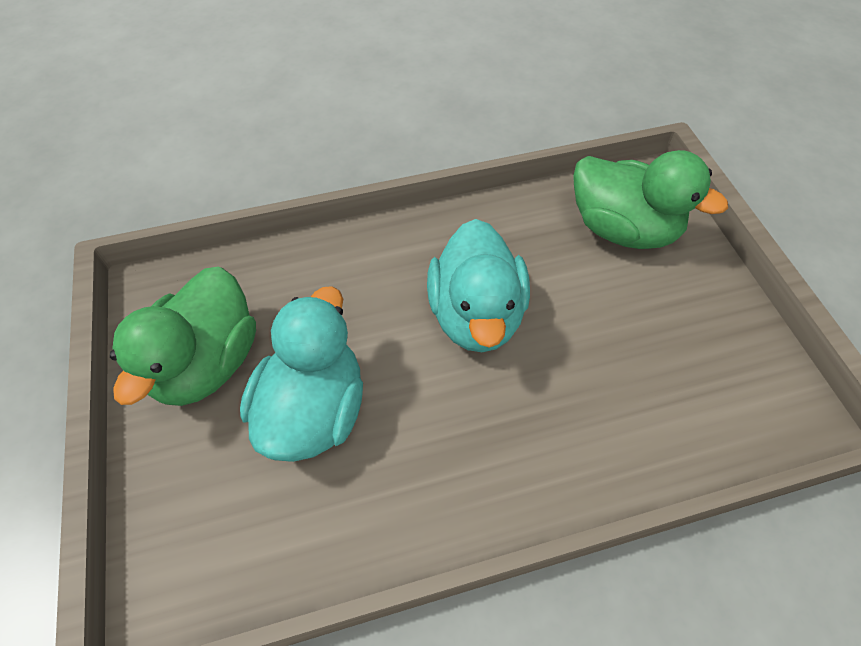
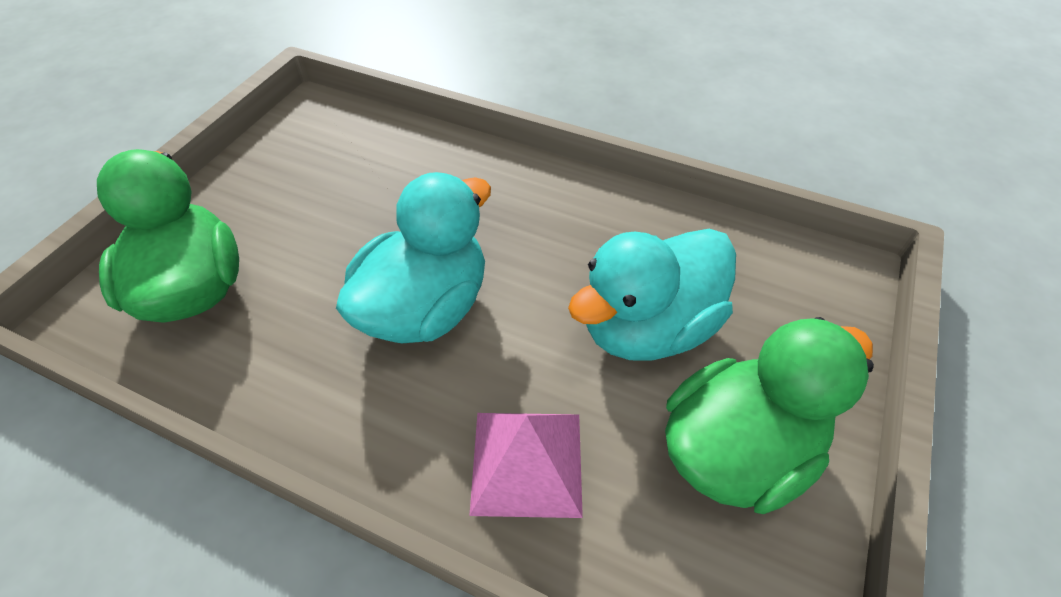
camera: 140 degrees left, 5 degrees down
(329, 276) = (527, 462): none -> pink pyramid

